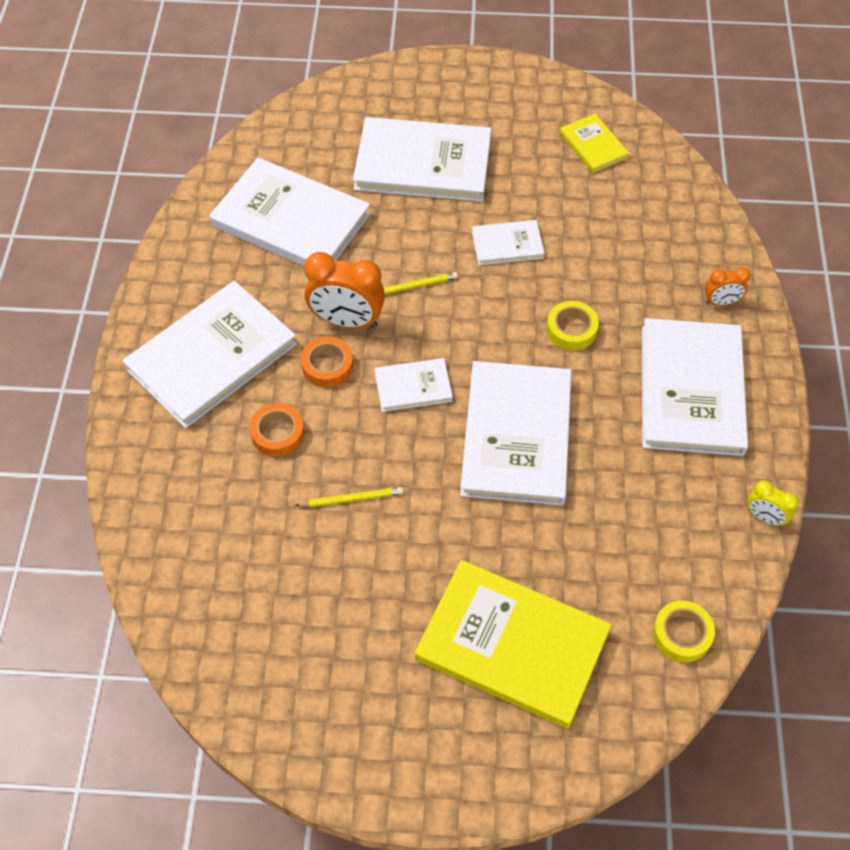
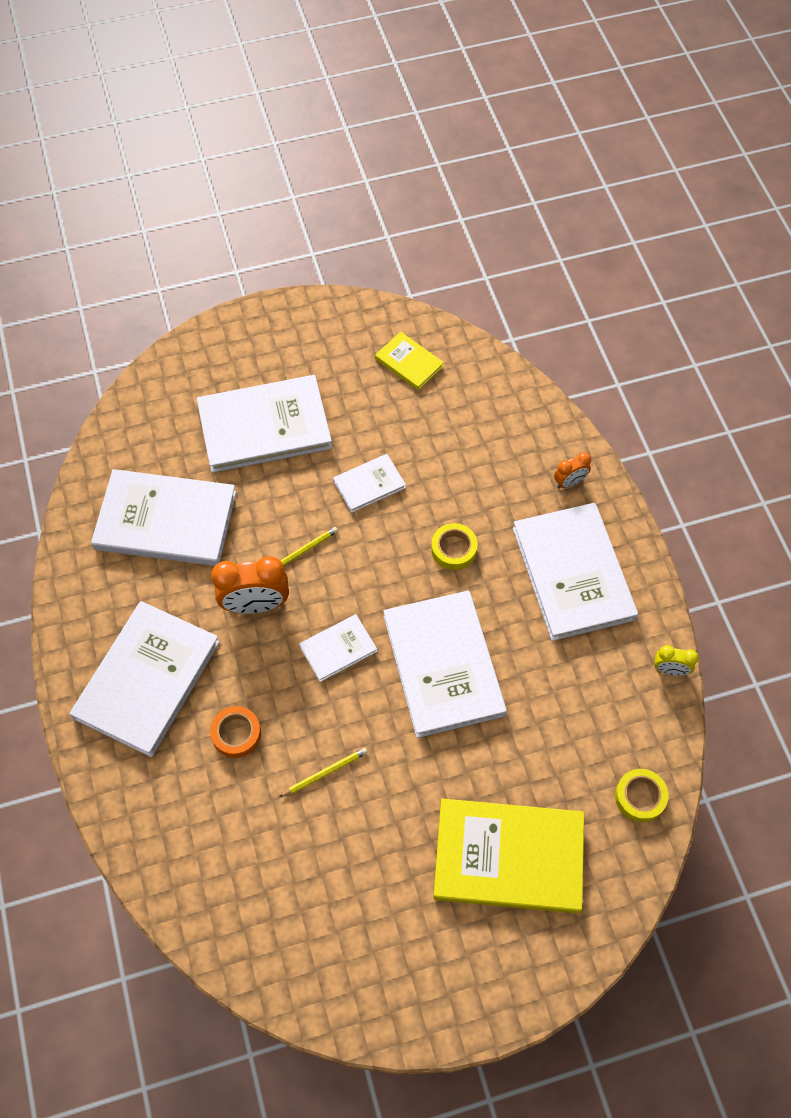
camera: 20 degrees left, 5 degrees up
(327, 366) = (255, 654): orange tape -> none

